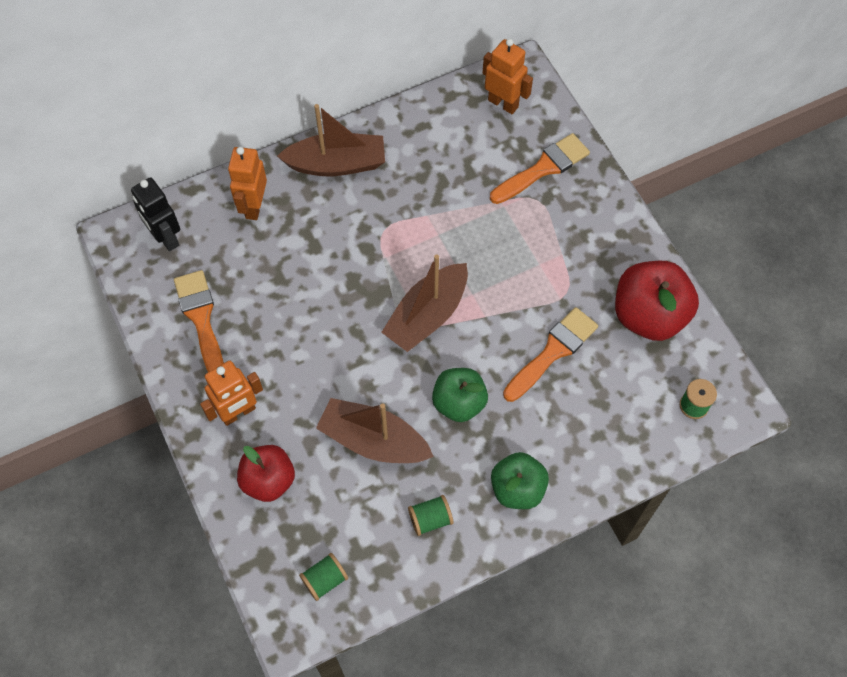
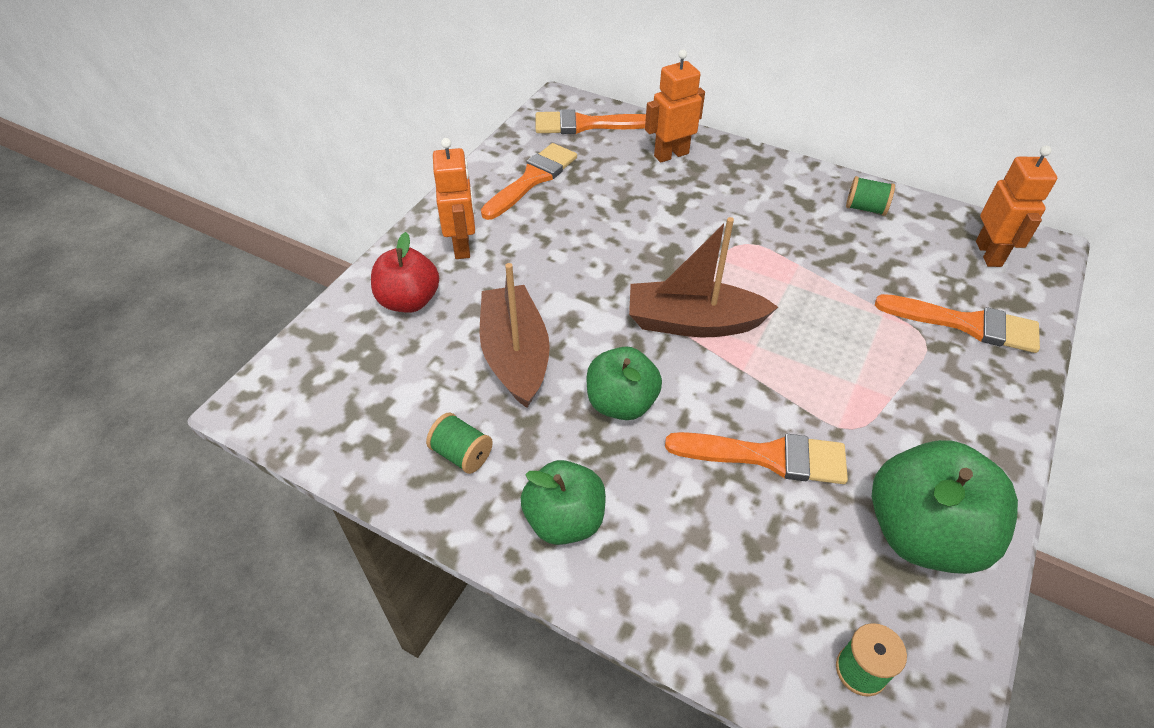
camera: 55 degrees right, 15 degrees down
(166, 238) = (586, 124): black robot -> orange brush
(238, 413) = (462, 246): orange robot -> orange robot turned 120 degrees counterclockwise
(324, 580) = (328, 400): green spool -> green spool (865, 208)
(337, 164) = (772, 180): brown boat -> none
(649, 315) = (922, 533): red apple -> green apple

